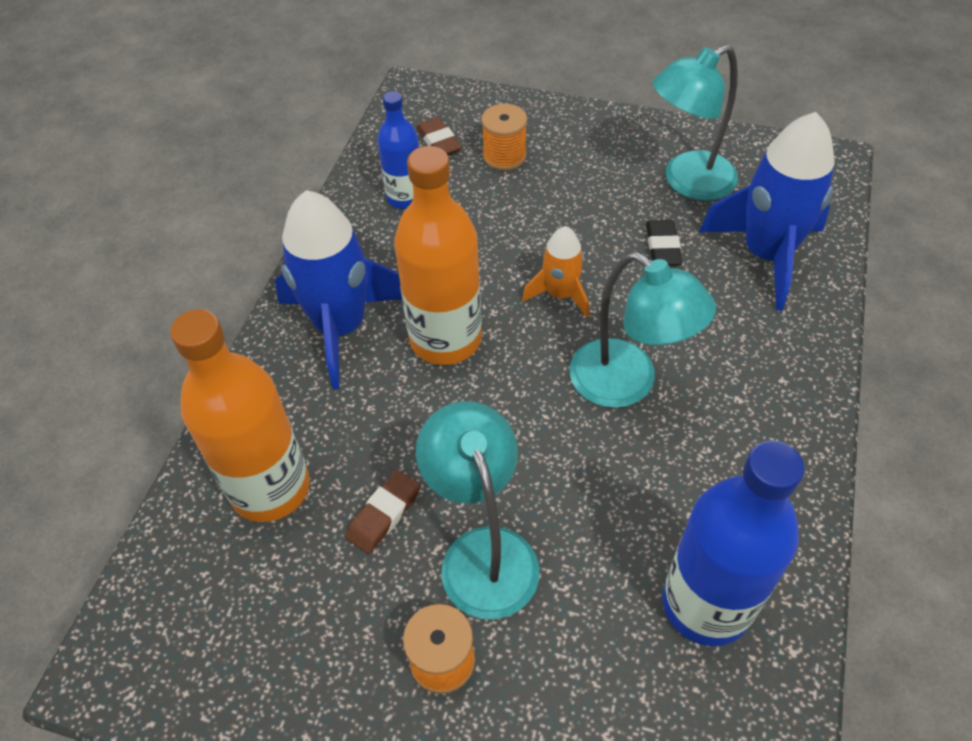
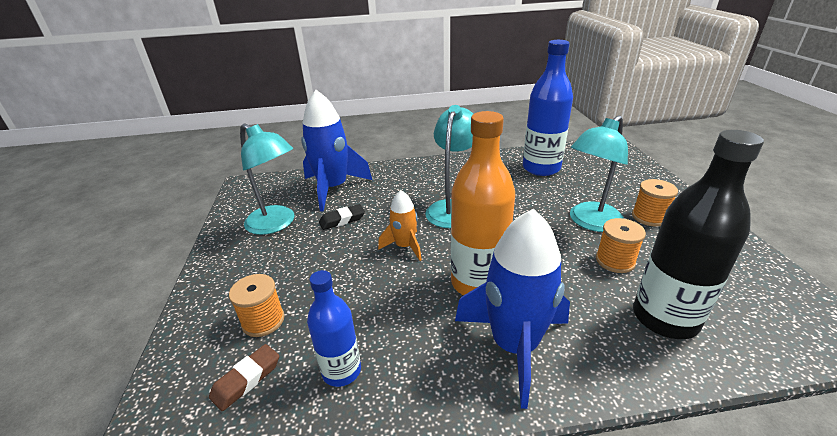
camera: 115 degrees left, 20 degrees down
(270, 488) = (665, 318): orange bottle -> black bottle
(384, 514) = (615, 261): brown eraser -> orange spool

